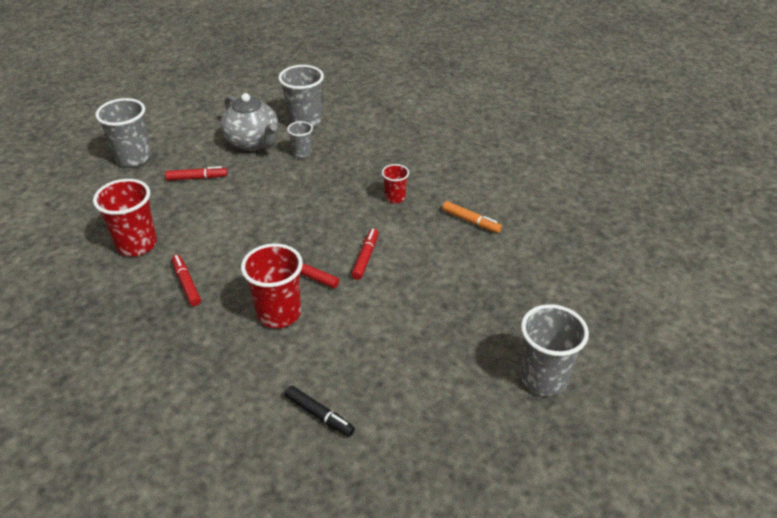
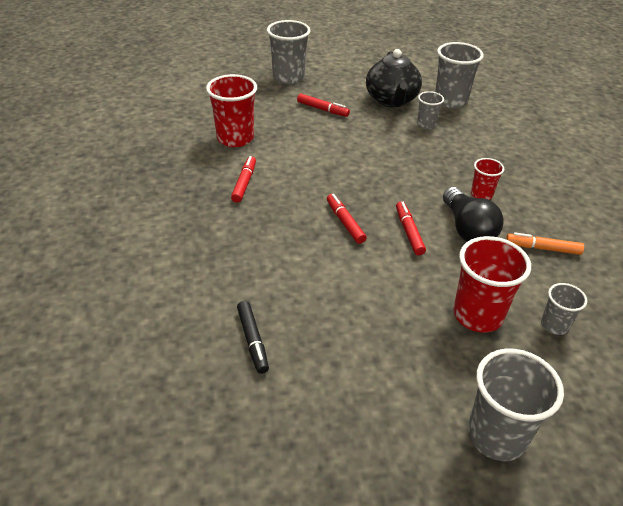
camera: 35 degrees right, 0 degrees up
(253, 142) = (391, 100): grey teapot -> black teapot
(279, 313) = (294, 240): red cup -> red cup (477, 315)
(365, 257) = (409, 232): red marker -> red marker turned 60 degrees counterclockwise
(407, 232) = (467, 229): none -> black light bulb
(471, 221) = (542, 248): orange marker -> orange marker turned 120 degrees clockwise
(521, 277) = (554, 325): none -> grey cup

